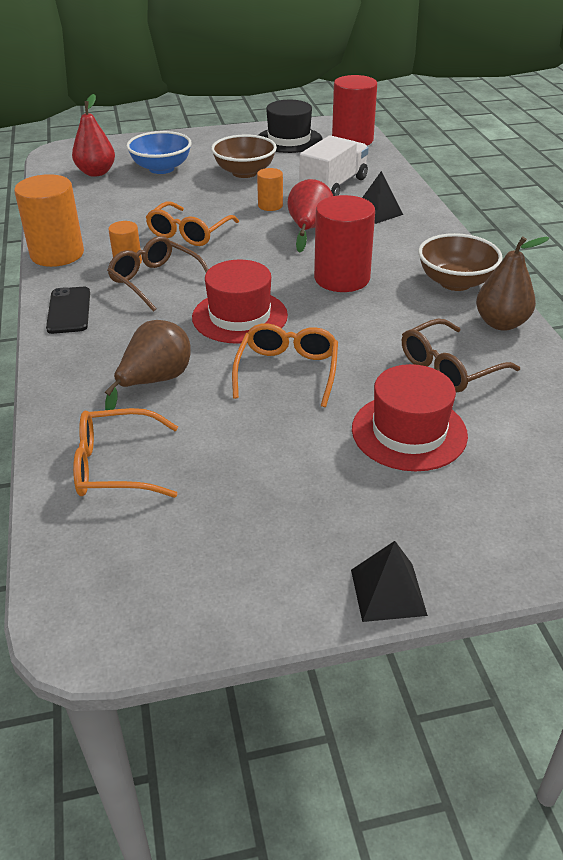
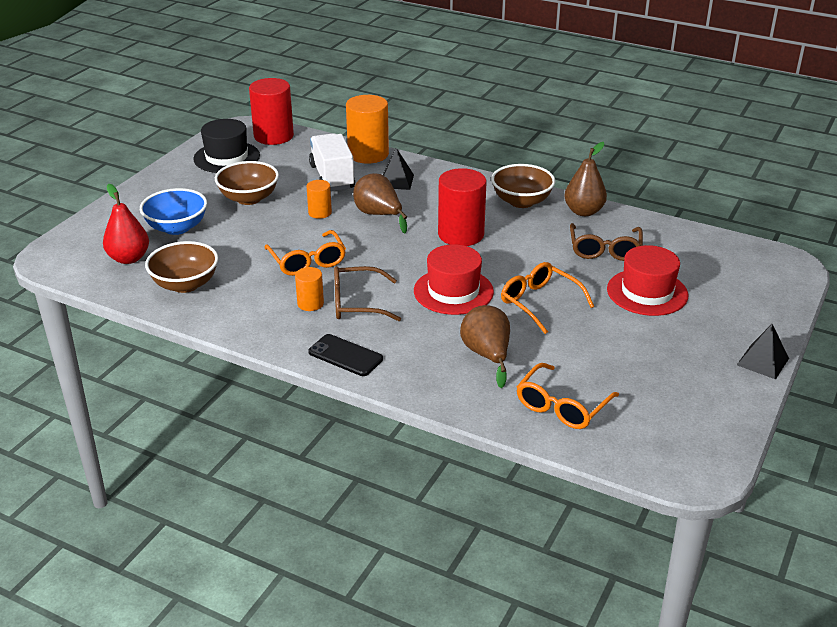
camera: 50 degrees left, 5 degrees down
(57, 254) = (247, 329): orange cylinder -> orange cylinder (368, 154)
(89, 205) = (185, 284): none -> brown bowl
(309, 229) = (379, 215): red pear -> brown pear

